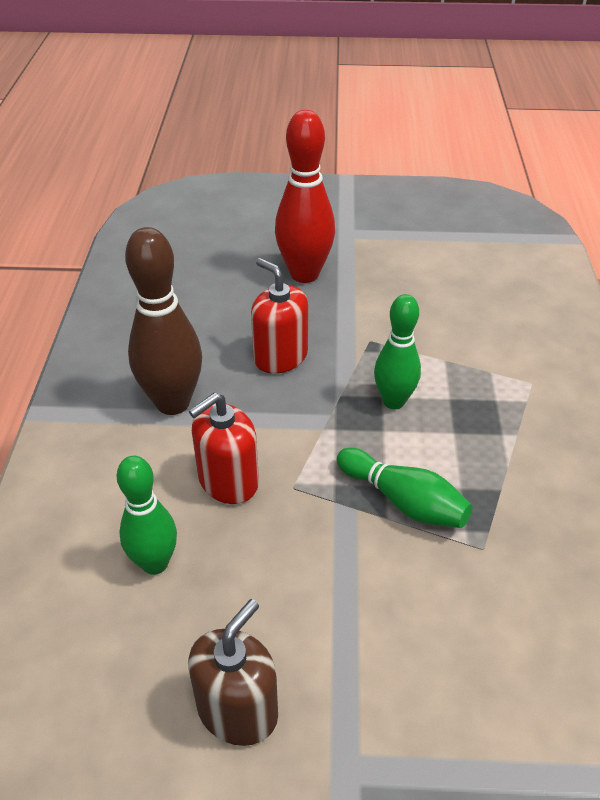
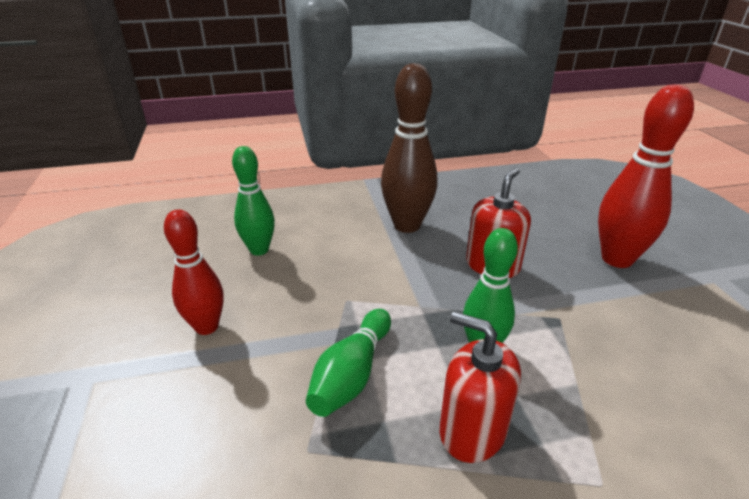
camera: 75 degrees right, 10 degrees down
(228, 481) = (340, 265): red soap dispenser -> red soap dispenser (472, 431)
(237, 710) = (141, 310): brown soap dispenser -> none
(297, 628) = (207, 327): none -> red bowling pin

